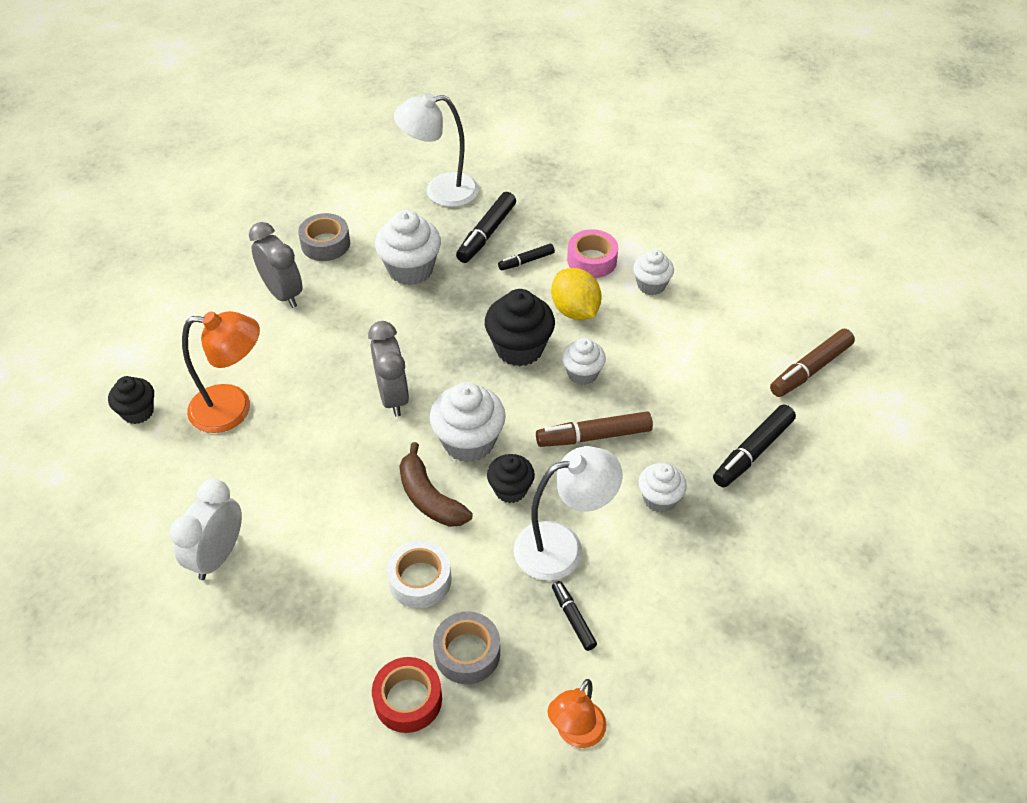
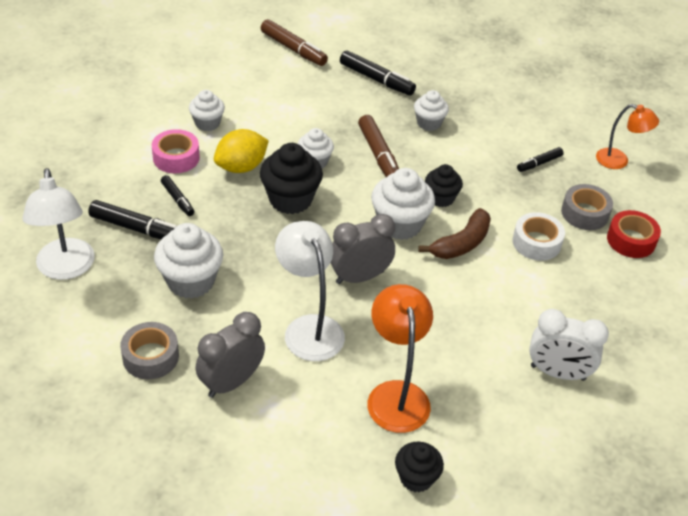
camera: 100 degrees left, 5 degrees down
(562, 547) = (484, 169): white lamp -> white lamp (309, 328)

